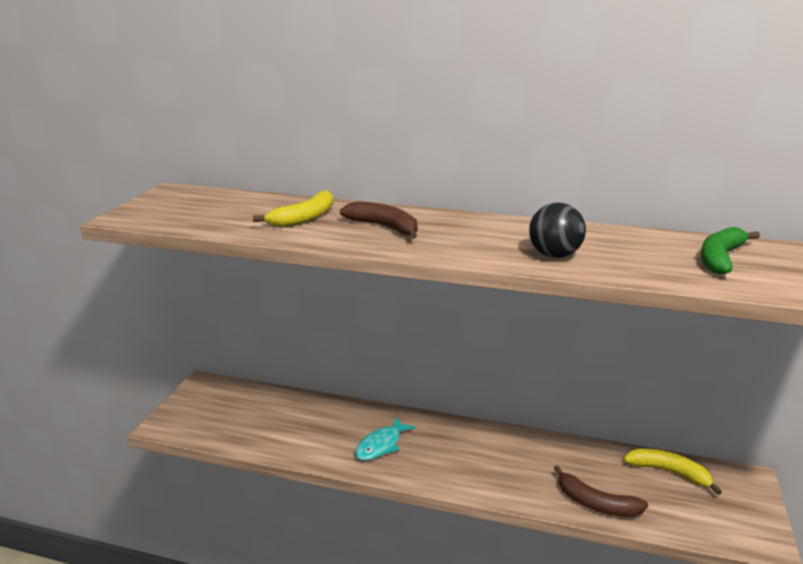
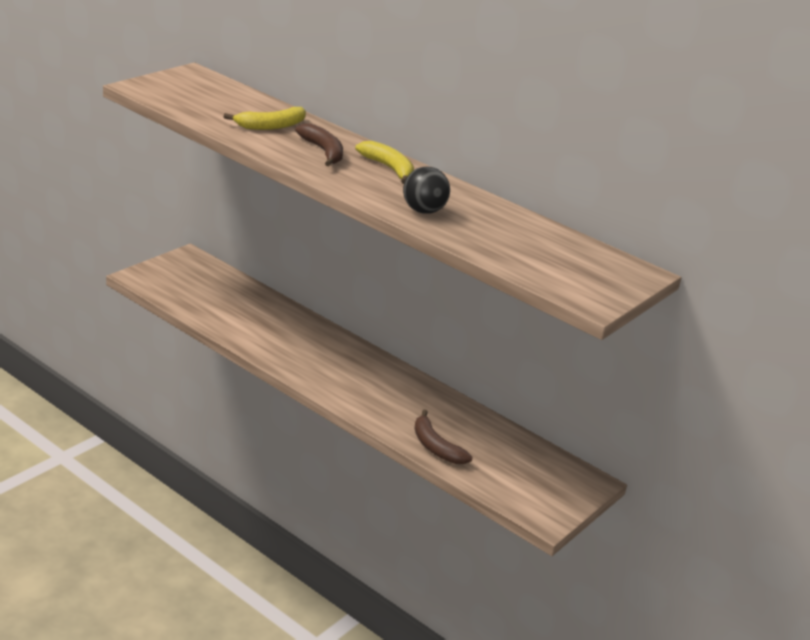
camera: 20 degrees right, 5 degrees up
(381, 445) = (299, 349): turquoise fish -> none
(669, 472) = (525, 452): yellow banana -> yellow banana (389, 168)
(720, 258) = (553, 252): green banana -> none

